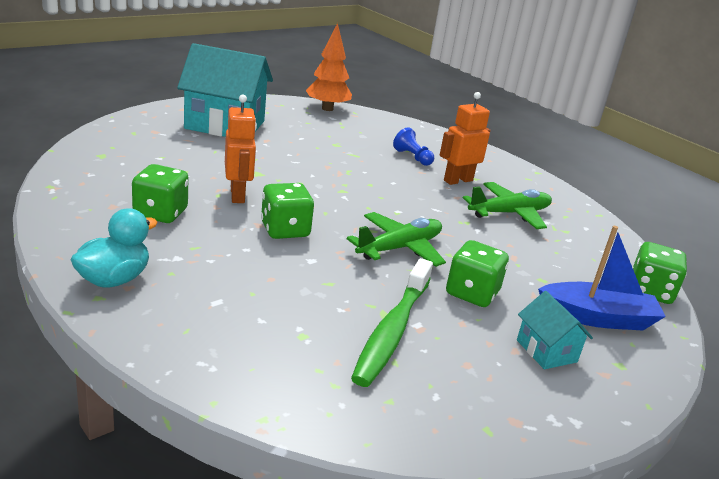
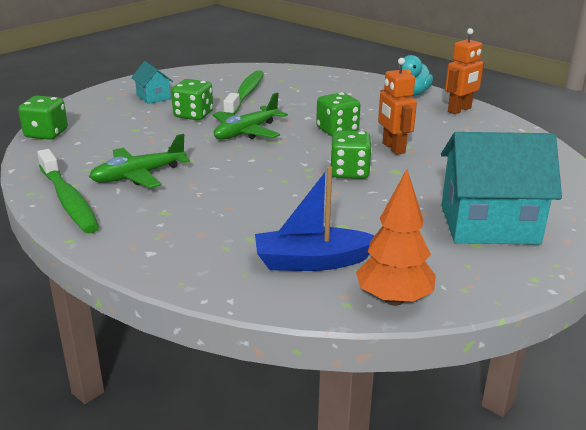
camera: 175 degrees right, 0 degrees up
(160, 213) = (431, 127): green dice -> green dice (349, 172)
(412, 157) = (242, 226): blue pawn -> none
(458, 180) = (186, 204): orange robot -> orange robot (459, 110)
(560, 201) = (68, 200): none -> green toothbrush
(597, 318) = (106, 114): blue boat -> blue boat (312, 261)

